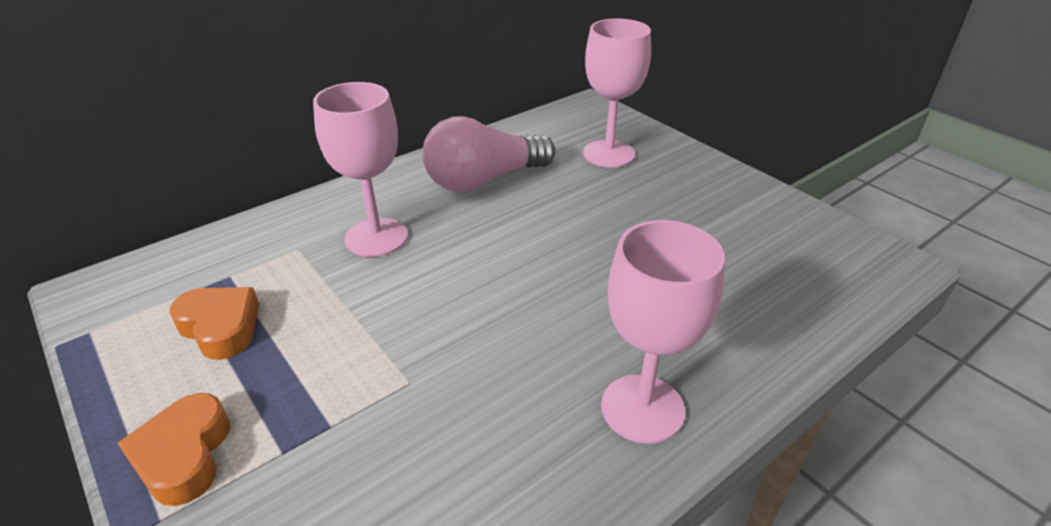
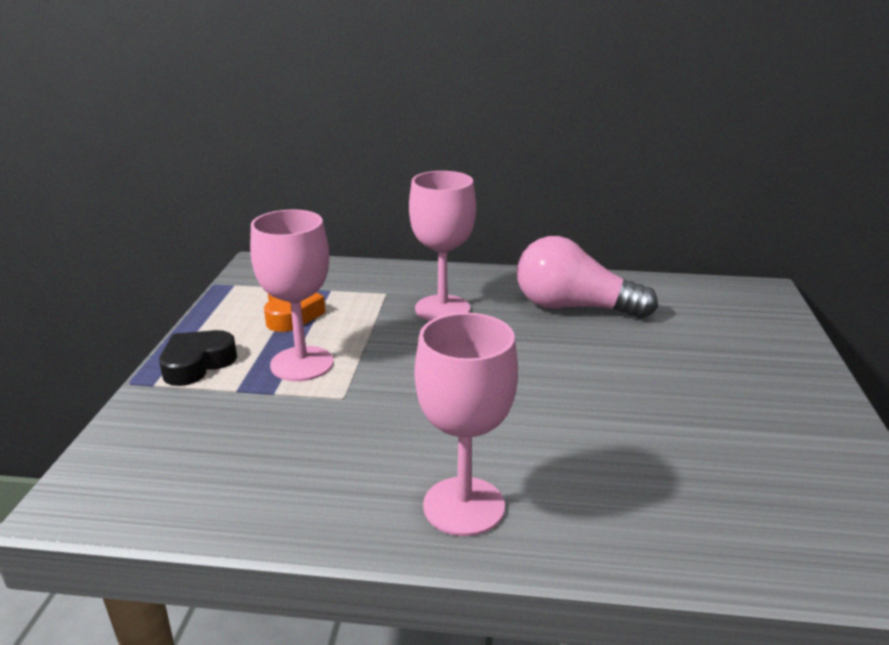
camera: 45 degrees right, 10 degrees down
(184, 455) = (197, 364): orange heart -> black heart
(608, 154) = (720, 335): pink goblet -> pink goblet (302, 364)

